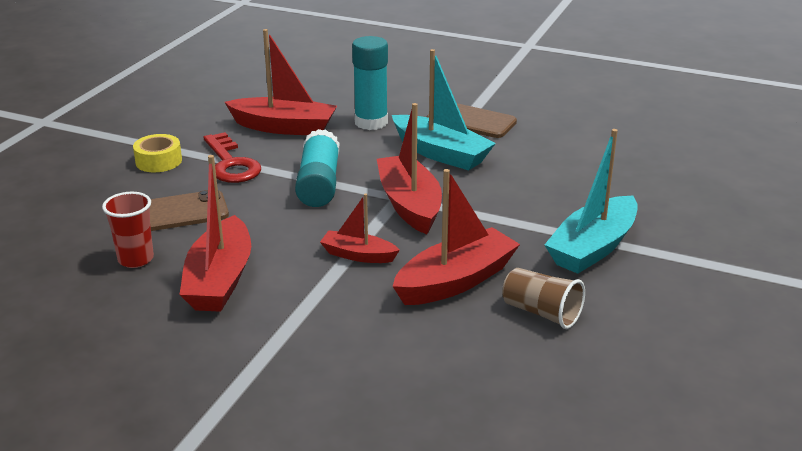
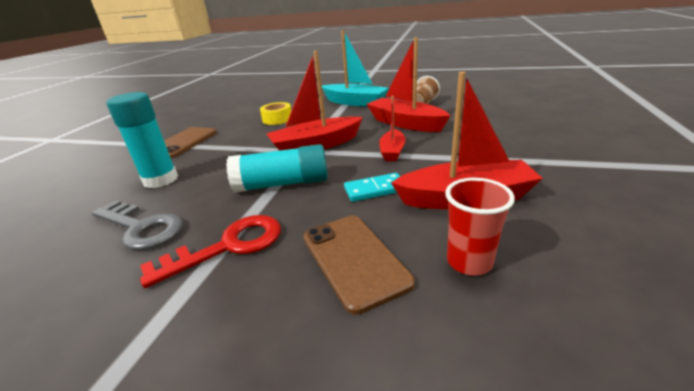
camera: 95 degrees left, 0 degrees up
(158, 161) = (199, 325): yellow tape -> yellow tape (277, 119)
(272, 233) = (375, 189): none -> turquoise domino
(284, 127) = (141, 228): red boat -> grey key
(441, 153) = (236, 146): turquoise boat -> none

